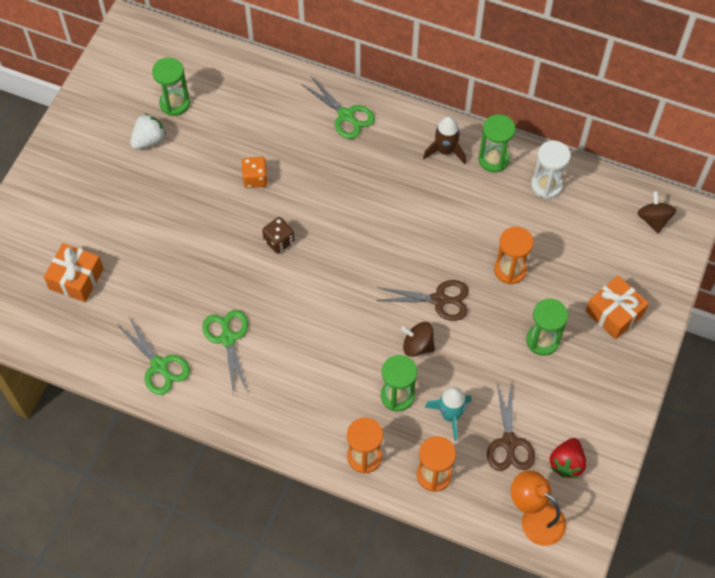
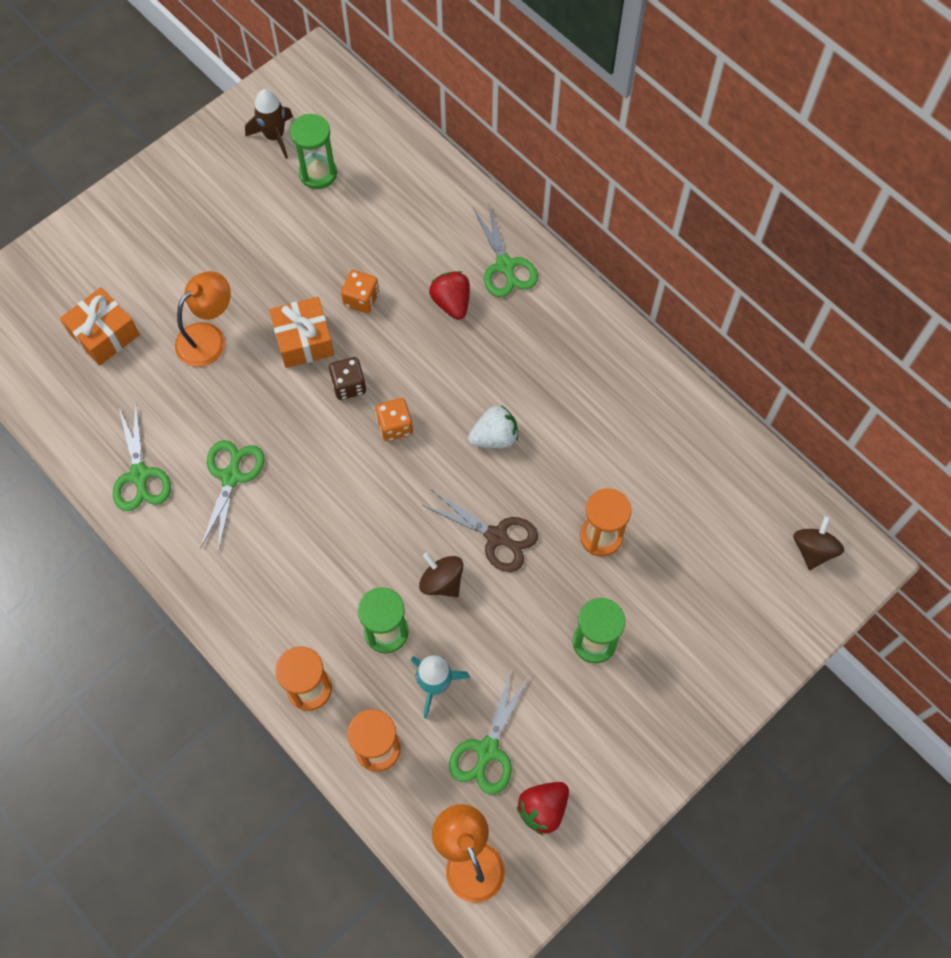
camera: 25 degrees right, 5 degrees up
(149, 140) = (267, 205): white strawberry -> white strawberry (494, 437)
(157, 249) = (209, 337): none -> orange lamp
(322, 155) = (451, 303): none -> red strawberry
(327, 255) = (395, 426): none -> orange dice
(445, 151) = (600, 356): brown rocket -> brown rocket (274, 136)
(493, 159) = (653, 391): green hourglass -> none
(509, 442) = (487, 750): brown scissors -> green scissors
(546, 185) = (701, 450): white hourglass -> none
(614, 313) = (701, 647): orange gift -> orange gift (304, 340)

